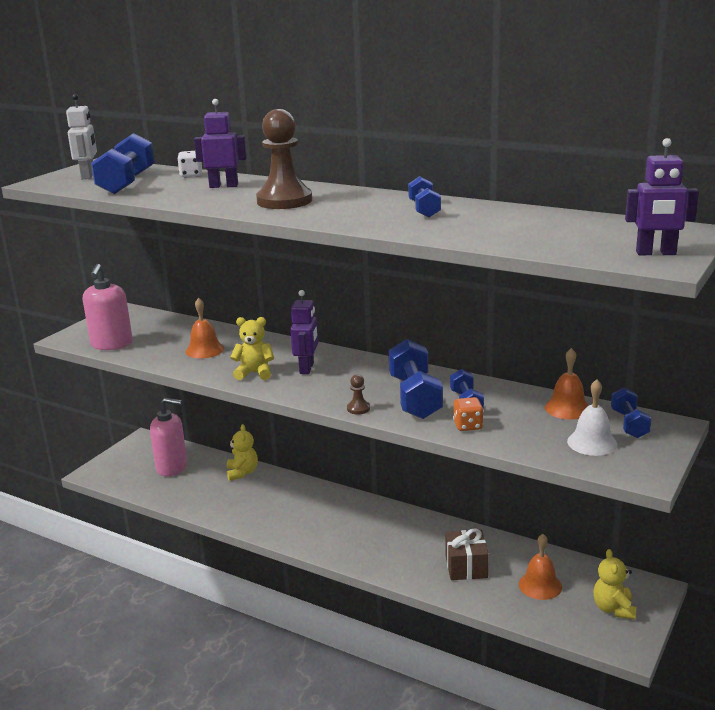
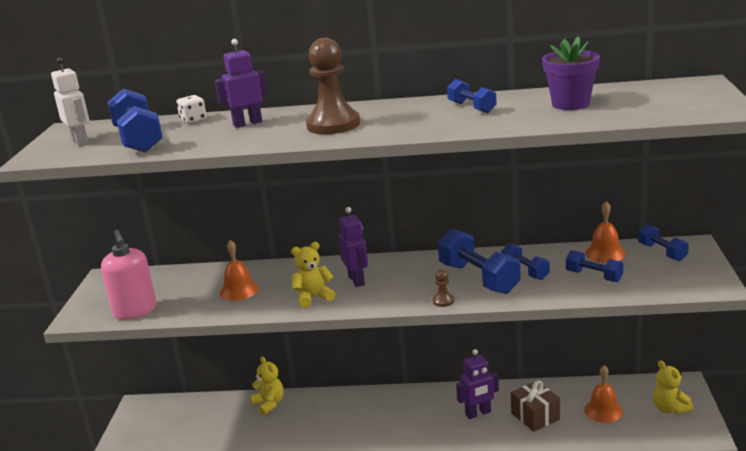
camera: 25 degrees left, 0 degrees up
(172, 467) = (194, 421): pink soap dispenser -> none
(467, 426) = (547, 288): orange dice -> none
(519, 225) = (570, 104): none -> purple flower pot
(528, 427) = (594, 276): none -> blue dumbbell
(592, 443) = (652, 274): white bell -> none
(656, 253) = (707, 104): purple robot -> purple robot (478, 413)

